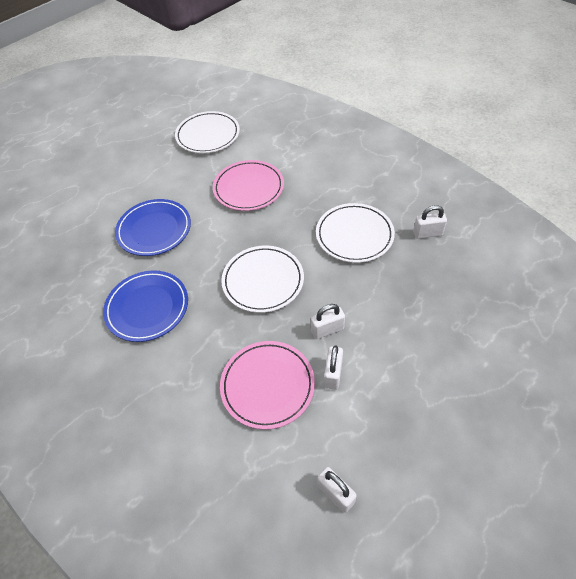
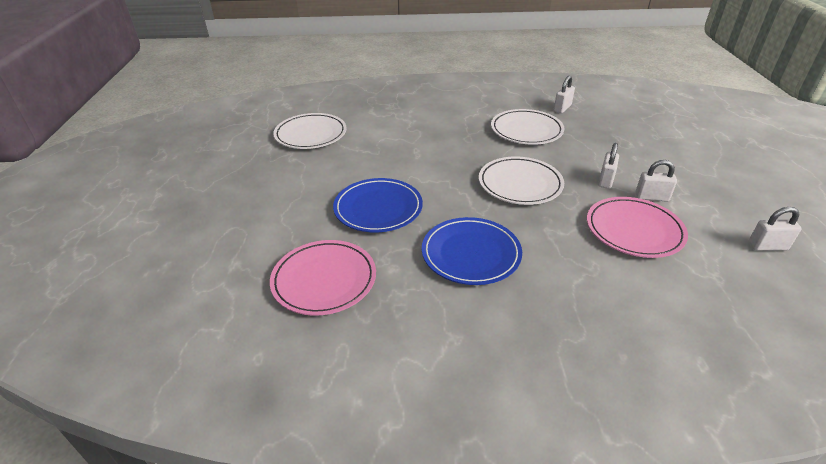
camera: 50 degrees left, 15 degrees down
(248, 188) = (407, 145): pink plate -> pink plate (324, 280)
(333, 374) = (651, 197): white padlock -> white padlock turned 45 degrees counterclockwise

